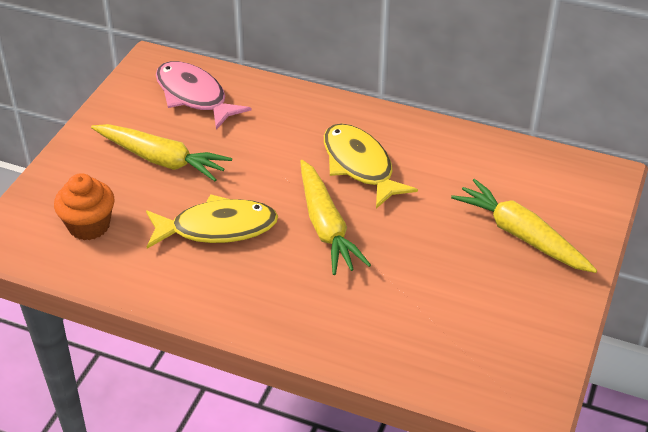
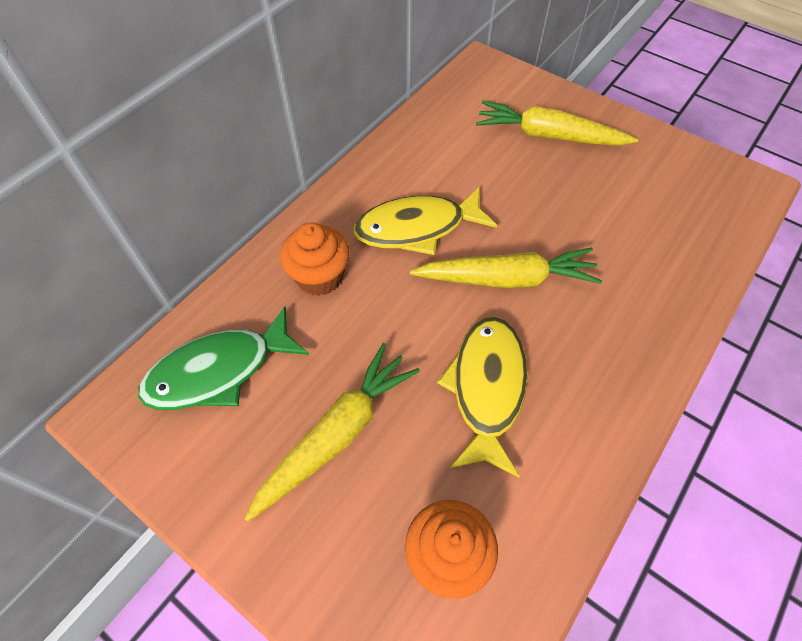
camera: 75 degrees left, 15 degrees up
(194, 96) = (218, 371): pink fish -> green fish
(289, 123) = (319, 277): none -> orange cupcake
(521, 235) = (549, 136): yellow carrot -> yellow carrot turned 45 degrees clockwise

